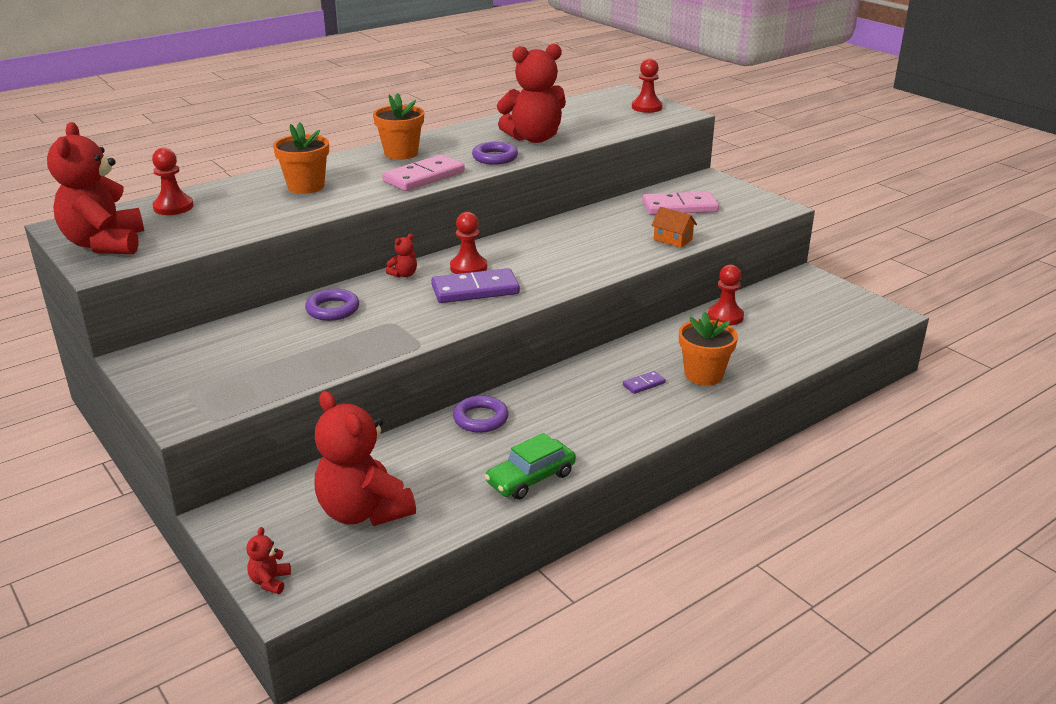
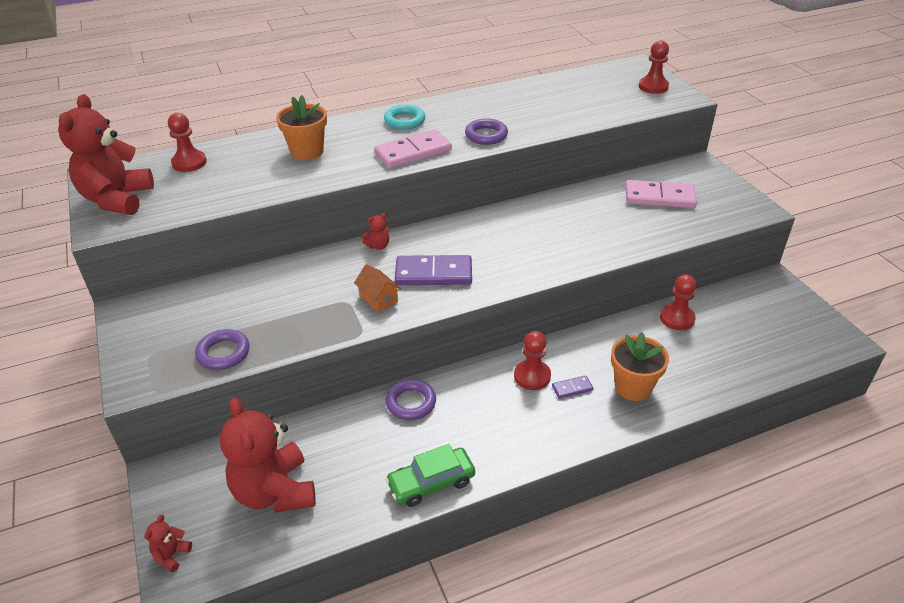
camera: 15 degrees right, 10 degrees up
(332, 309) = (303, 278): purple ring -> purple ring (223, 353)
(401, 153) = (404, 121): orange flower pot -> turquoise ring
(468, 267) = (437, 245): red pawn -> red pawn (532, 376)
(534, 138) = (531, 115): red teddy bear -> none
(673, 239) = (639, 237): orange house -> orange house (378, 298)

